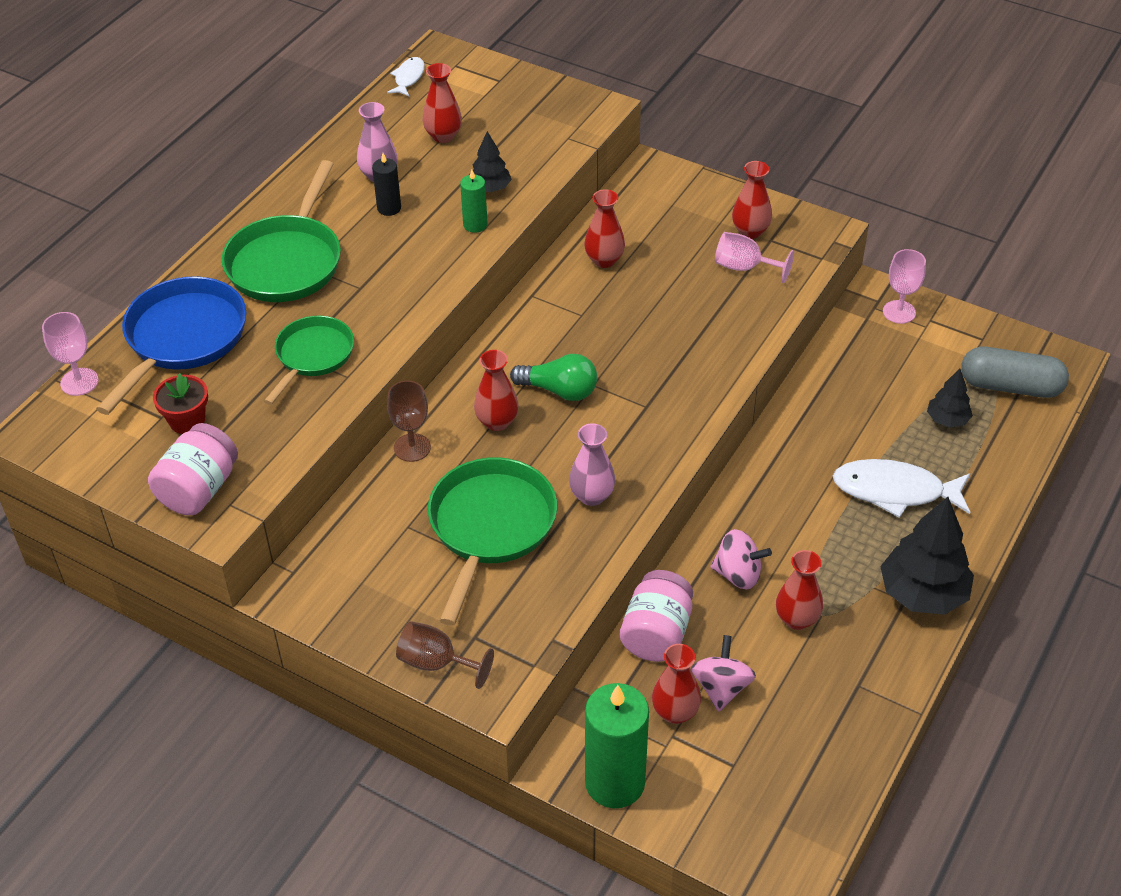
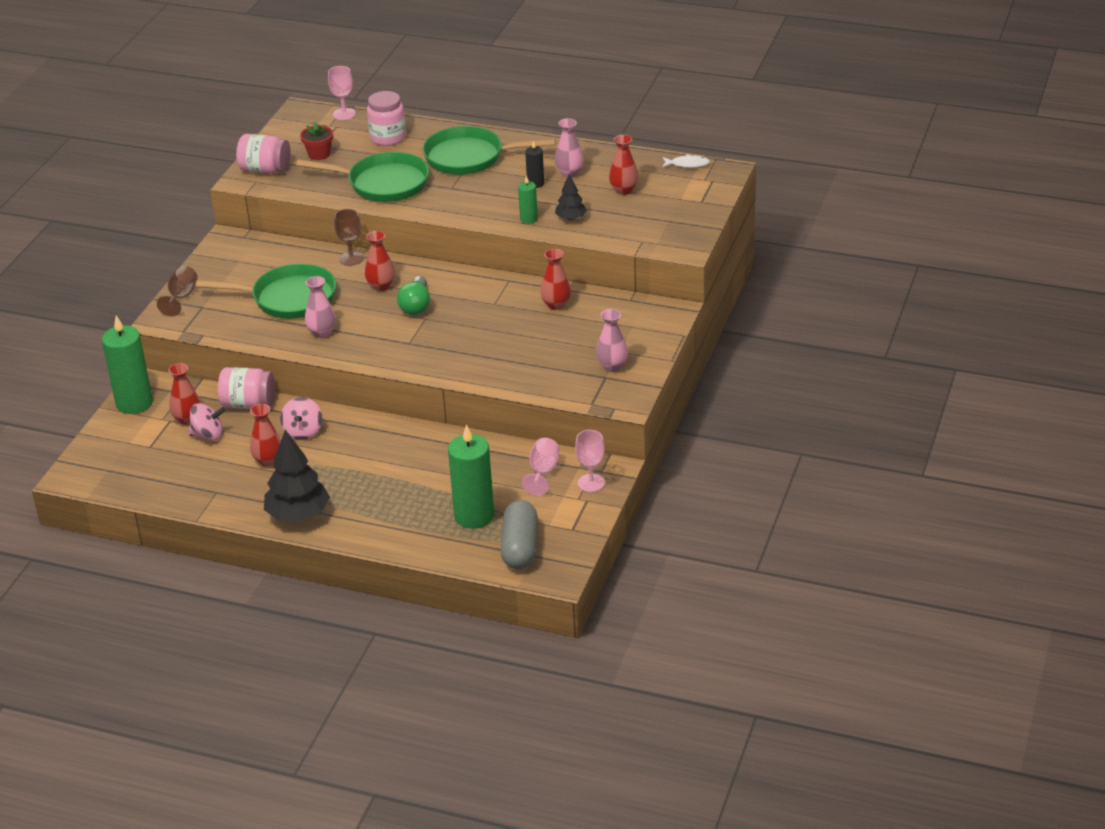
camera: 80 degrees right, 10 degrees down
(182, 339) = (388, 137): blue pan -> pink jar
(312, 356) = (383, 183): green pan -> green pan, size x1.57
(744, 267) = (568, 368): pink goblet -> pink goblet (543, 472)
(750, 231) = (612, 366): red vase -> pink vase
(895, 491) = (393, 495): white fish -> none
(947, 420) = (474, 516): black tree -> green candle

